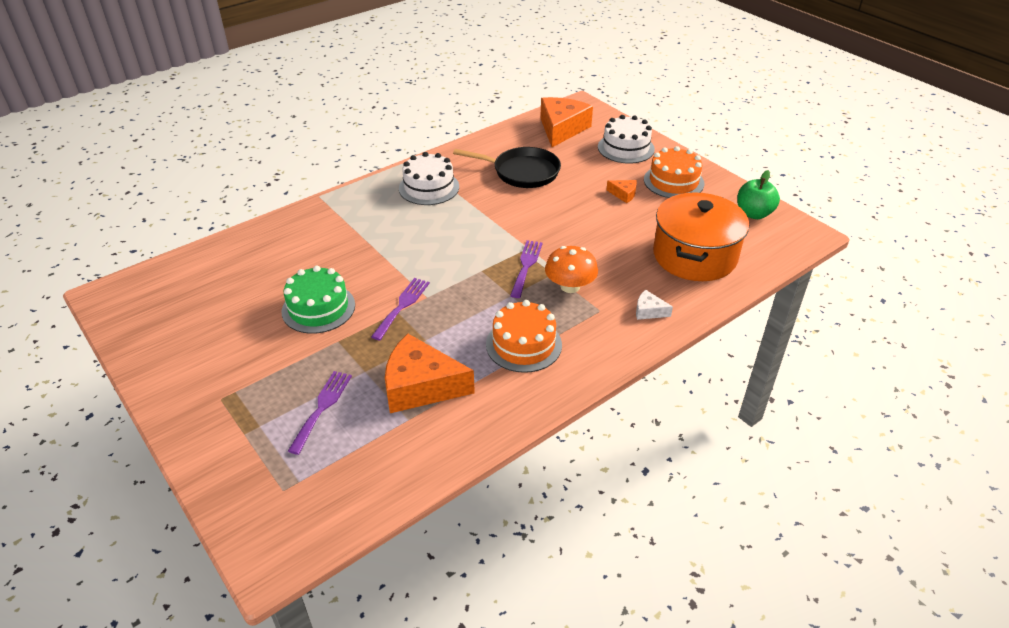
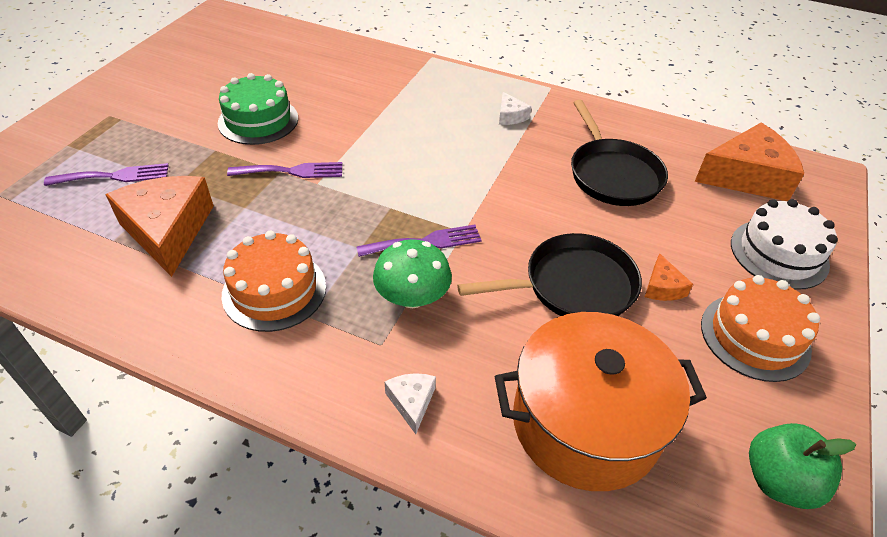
camera: 60 degrees right, 5 degrees up
(429, 187) = (510, 116): white cake -> white cheese
(570, 286) = (412, 297): orange mushroom -> green mushroom
(602, 223) = (573, 286): none -> black pan

